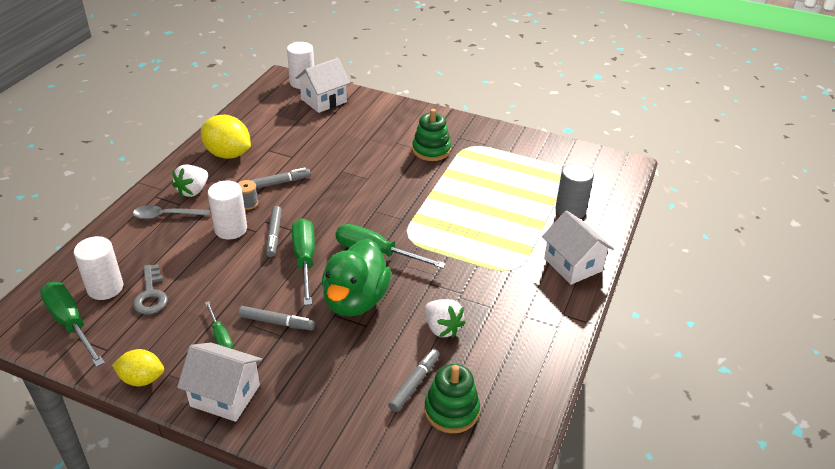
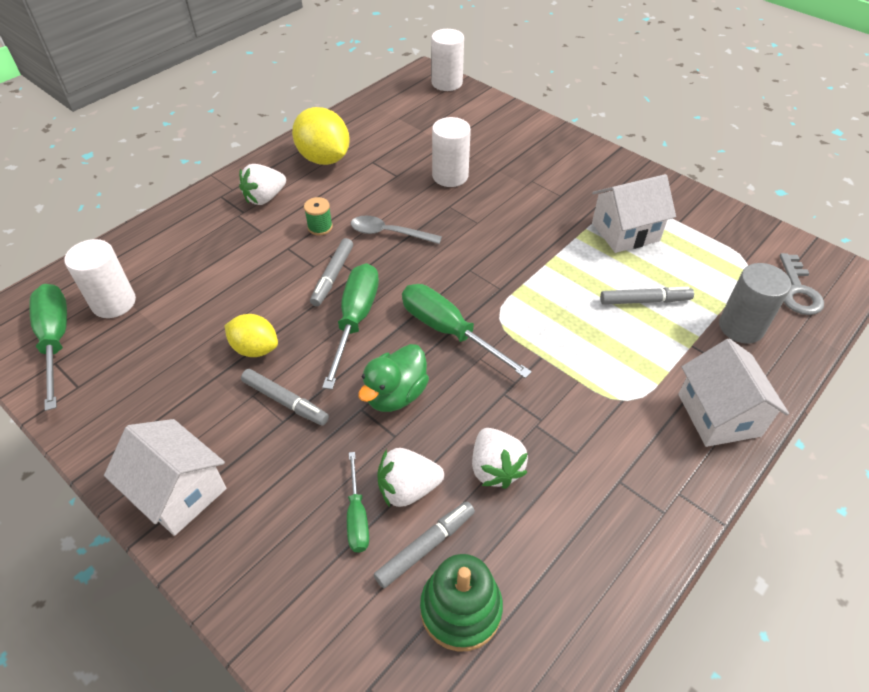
camera: 20 degrees right, 10 degrees up
(142, 379) = (96, 439): yellow lemon -> yellow lemon (255, 348)
(151, 294) = (158, 324): grey key -> grey key (798, 290)
(166, 216) = (221, 223): grey spoon -> grey spoon (389, 233)
(220, 337) = (210, 404): green screwdriver -> green screwdriver (357, 516)
(231, 229) = (285, 257): white cylinder -> white cylinder (450, 176)
(248, 203) = (320, 227): grey spool -> green spool
(279, 183) = (367, 207): grey marker -> grey marker (644, 301)
(324, 100) = (463, 110): white house -> white house (625, 232)
(355, 300) = (395, 394): green duck -> green duck, size x0.65
(388, 354) = (408, 489): none -> white strawberry
(431, 150) = (574, 199): green stacking toy -> none

